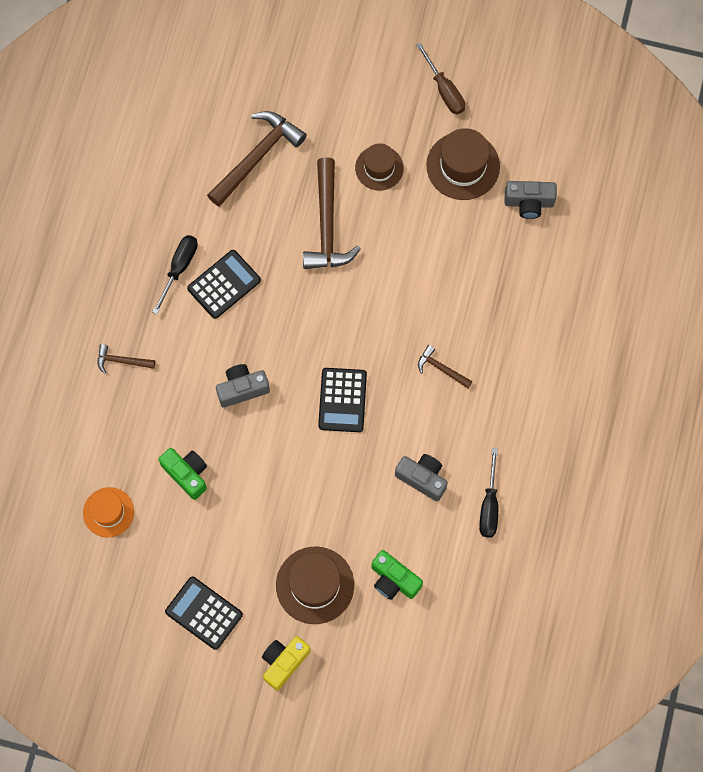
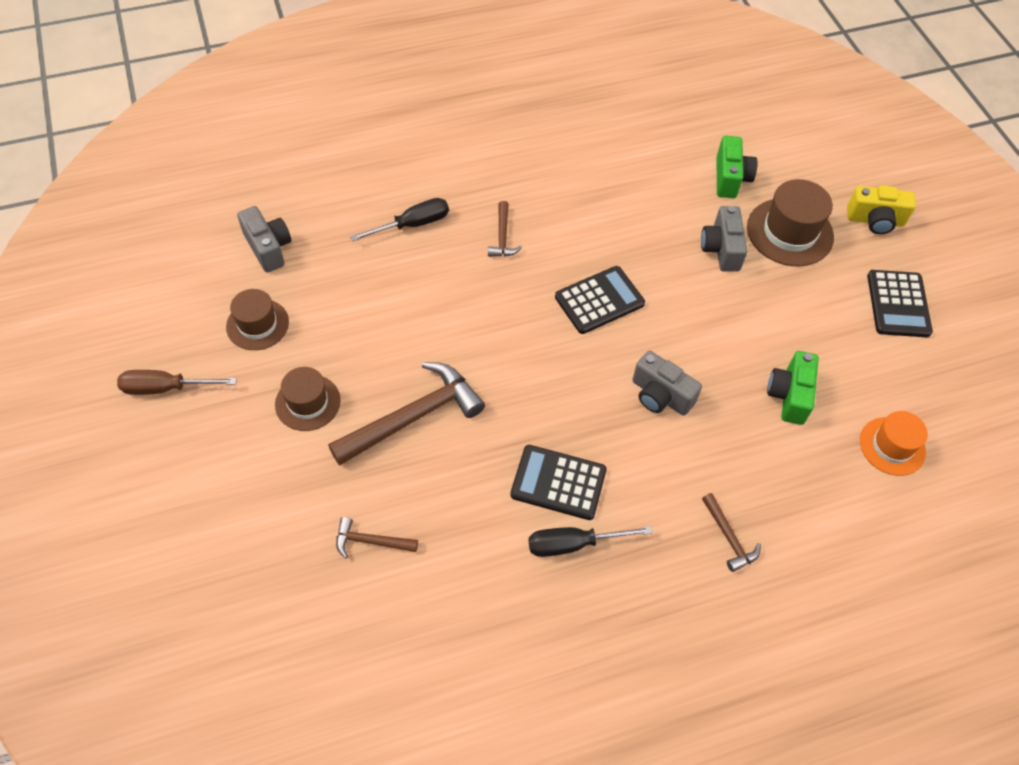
camera: 125 degrees left, 15 degrees down
(257, 156) = (370, 541): brown hammer -> brown hammer, size x0.49
(422, 478) = (622, 201): grey camera -> grey camera (721, 249)
(444, 90) = (165, 388): brown screwdriver -> brown screwdriver turned 120 degrees counterclockwise
(463, 166) = (257, 324): brown hat -> brown hat, size x0.66
(489, 505) = (604, 143): black screwdriver -> black screwdriver (412, 224)

